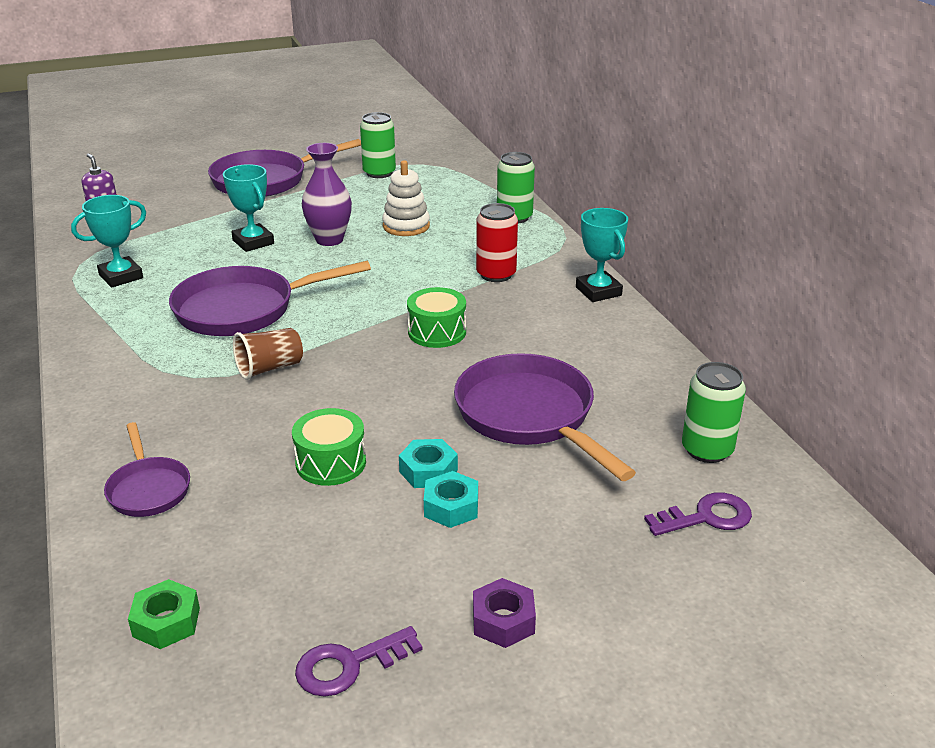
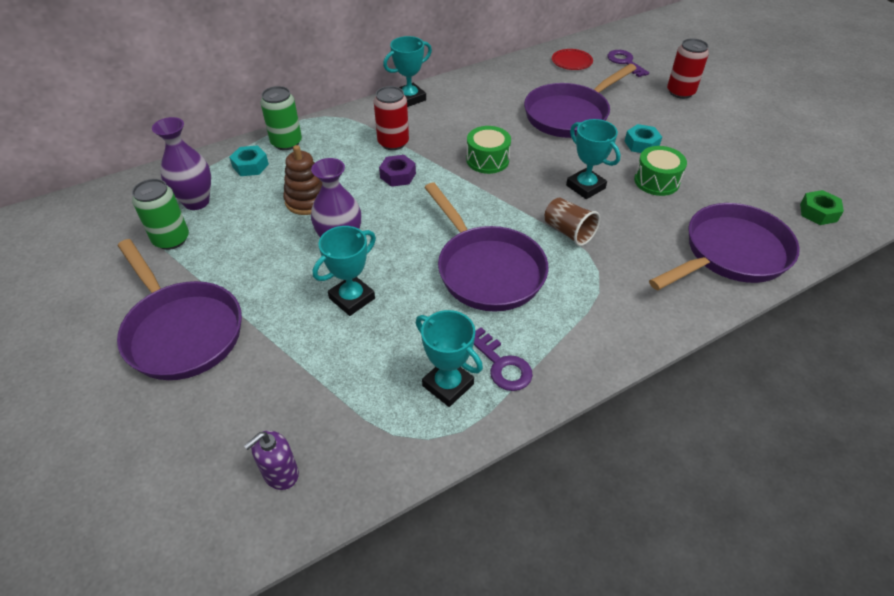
camera: 100 degrees left, 15 degrees up
(148, 489) = (730, 254): purple pan -> purple pan, size x1.86
(348, 397) = (585, 187): none -> turquoise trophy
(348, 665) = (792, 148): purple key -> purple key (502, 365)
(406, 226) = (307, 200): white stacking toy -> brown stacking toy
(428, 180) = (196, 202): none -> purple vase
(451, 507) = (666, 133): turquoise nut -> turquoise nut (250, 166)
(503, 621) = (731, 110): purple nut -> purple nut (398, 175)
(583, 565) = (680, 92): none -> red can
(707, 450) = (571, 62): green can -> red plate

